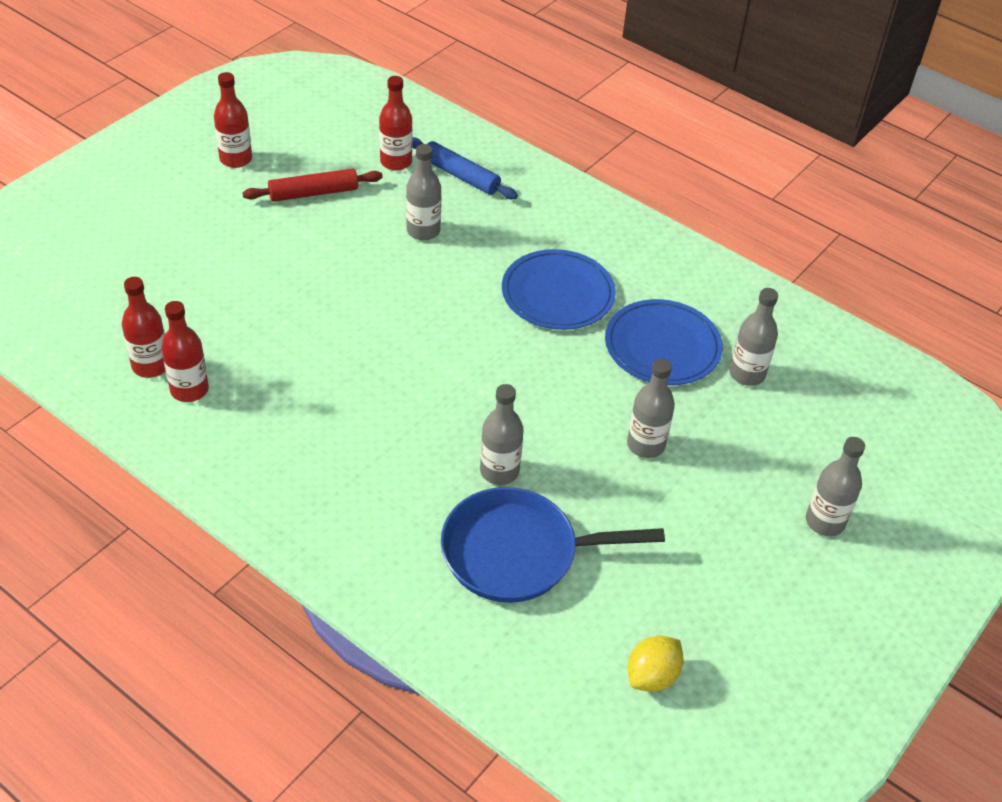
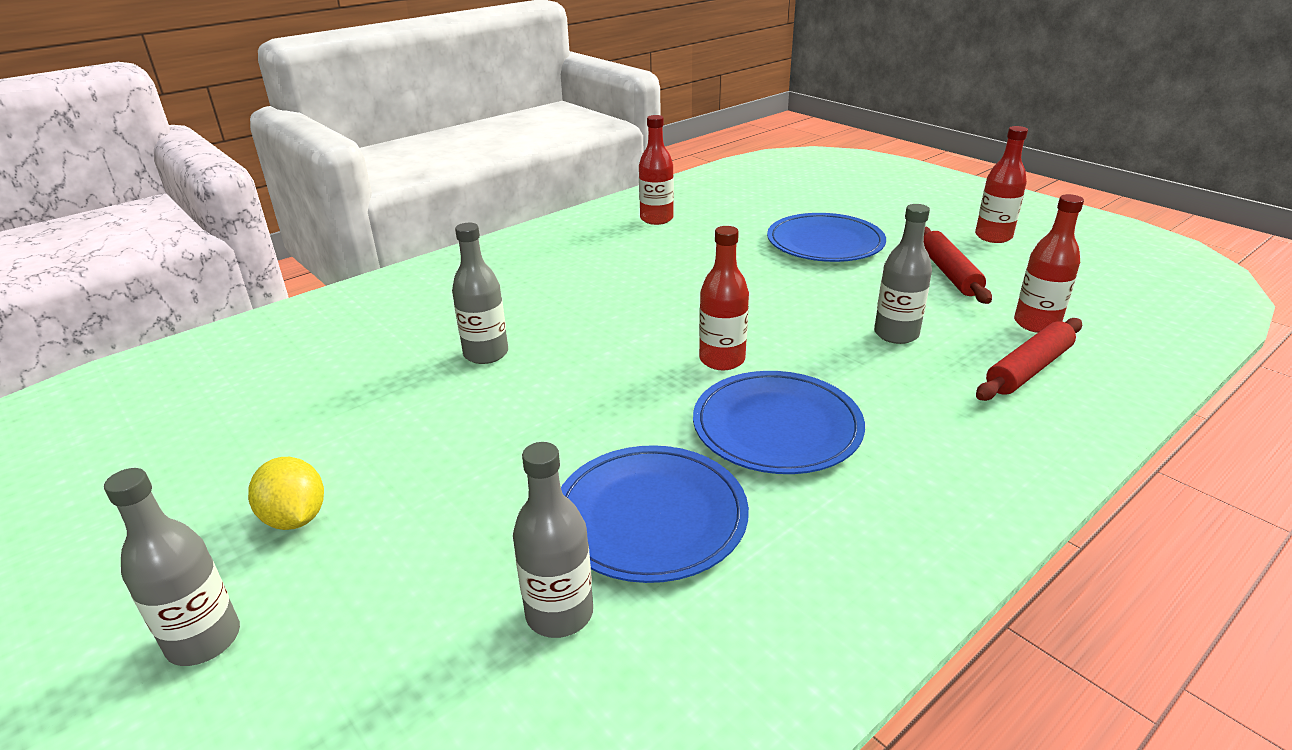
camera: 105 degrees right, 15 degrees down
(151, 366) = (688, 206): red bottle -> red bottle (722, 360)
(252, 262) = (825, 243): none -> blue plate
(461, 175) = (1029, 369): blue rolling pin -> red rolling pin
(517, 552) = (374, 355): blue pan -> none
(645, 445) = (465, 466): grey bottle -> none
(652, 676) = (154, 420): yellow lemon -> yellow lemon (295, 518)

